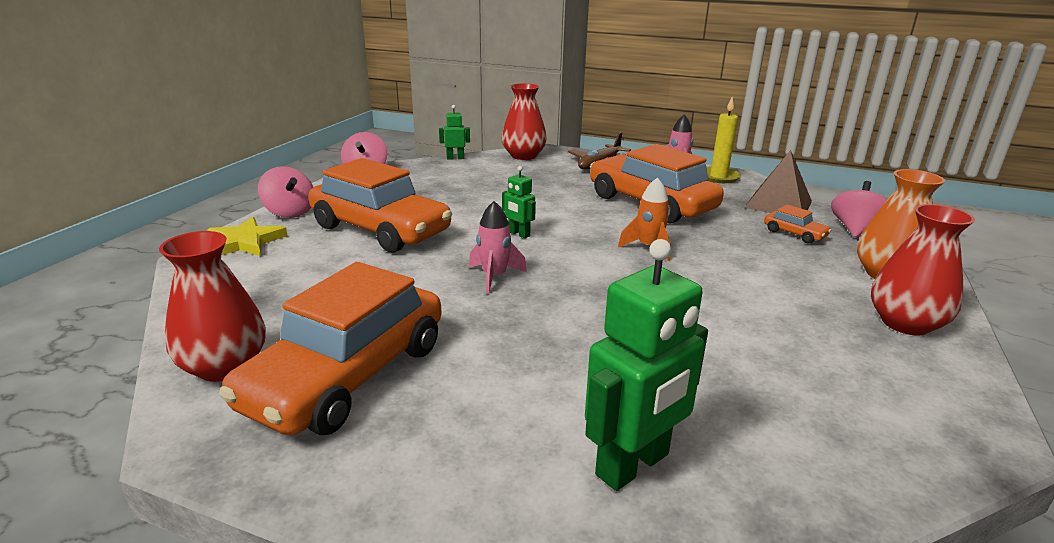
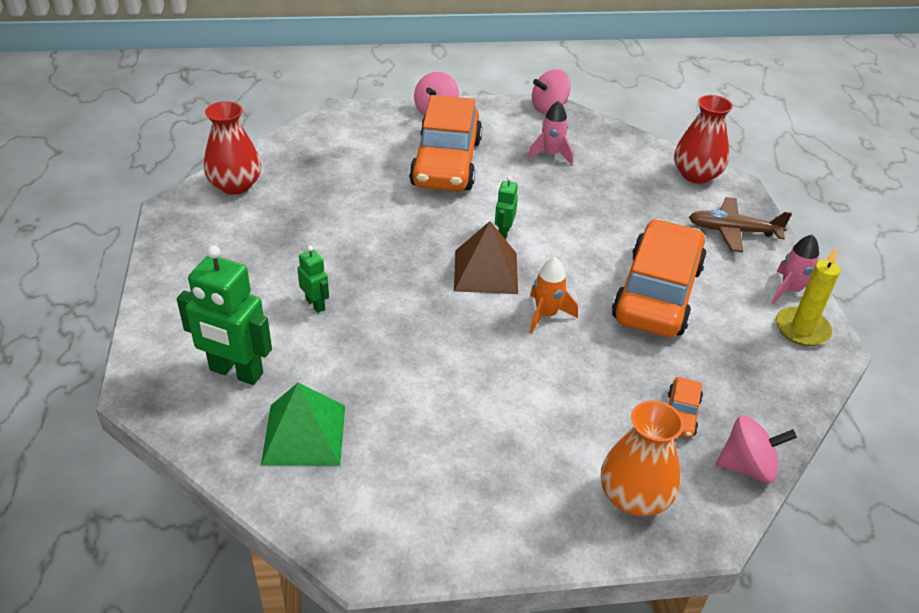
camera: 60 degrees right, 15 degrees up
(245, 242) = (375, 118): yellow star -> none
(347, 375) = (254, 231): orange car -> none
(455, 158) = (638, 138): green robot -> green robot (315, 304)
(494, 277) = (417, 245): pink rocket -> pink rocket (551, 154)
(775, 433) = (304, 434): none -> green pyramid
(778, 204) = (762, 392): brown pyramid -> brown pyramid (485, 271)
(905, 323) = (529, 510): red vase -> none

